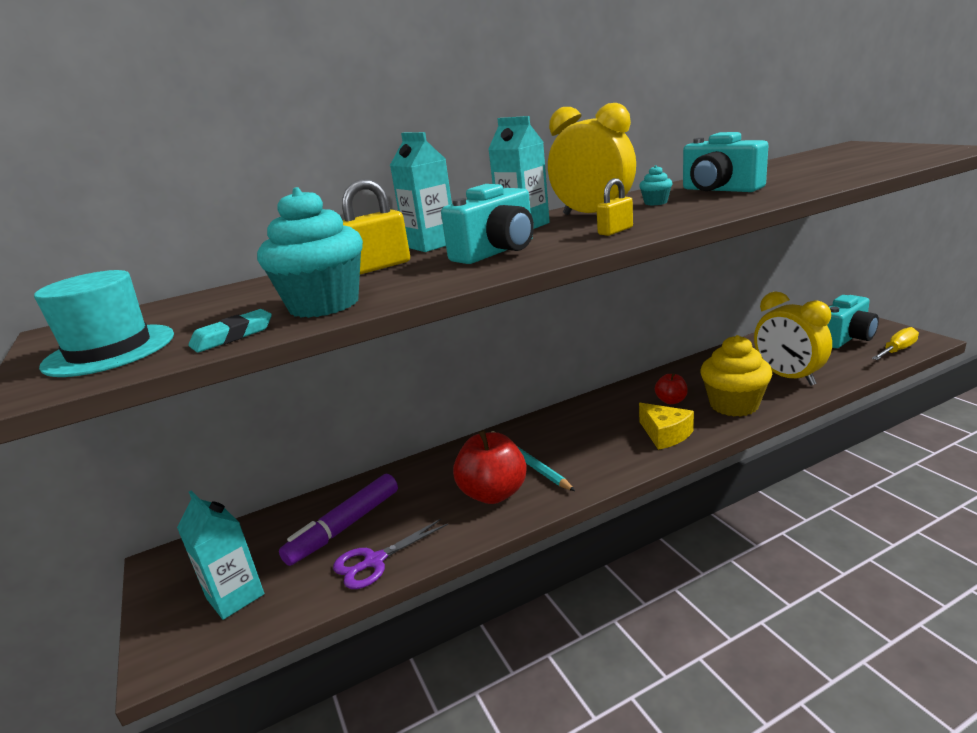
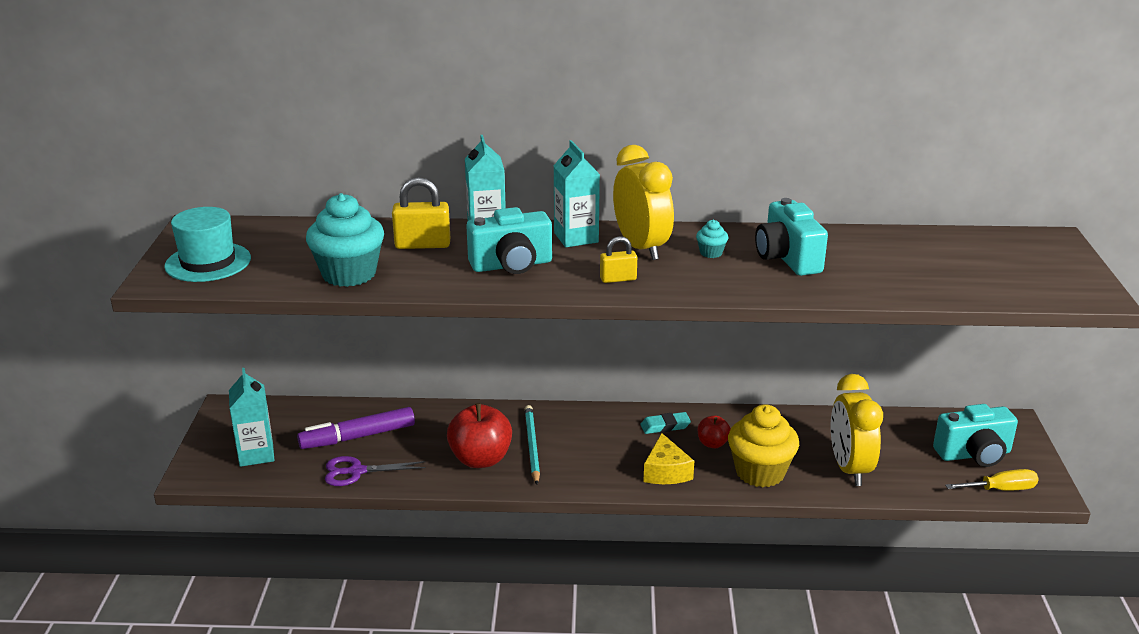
camera: 25 degrees right, 5 degrees up
(232, 336) = (276, 282): turquoise eraser -> turquoise eraser (665, 426)

